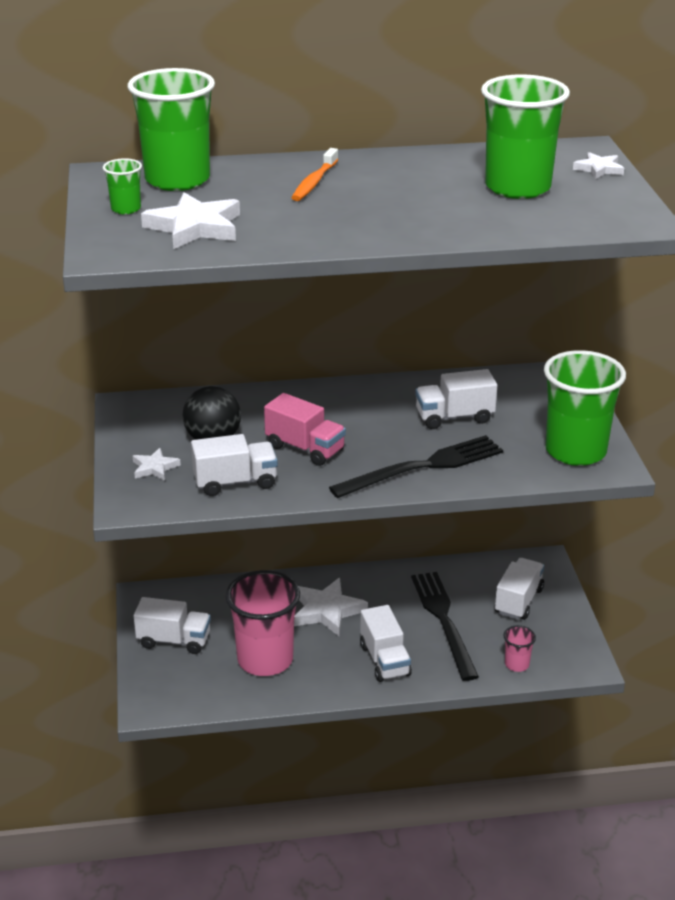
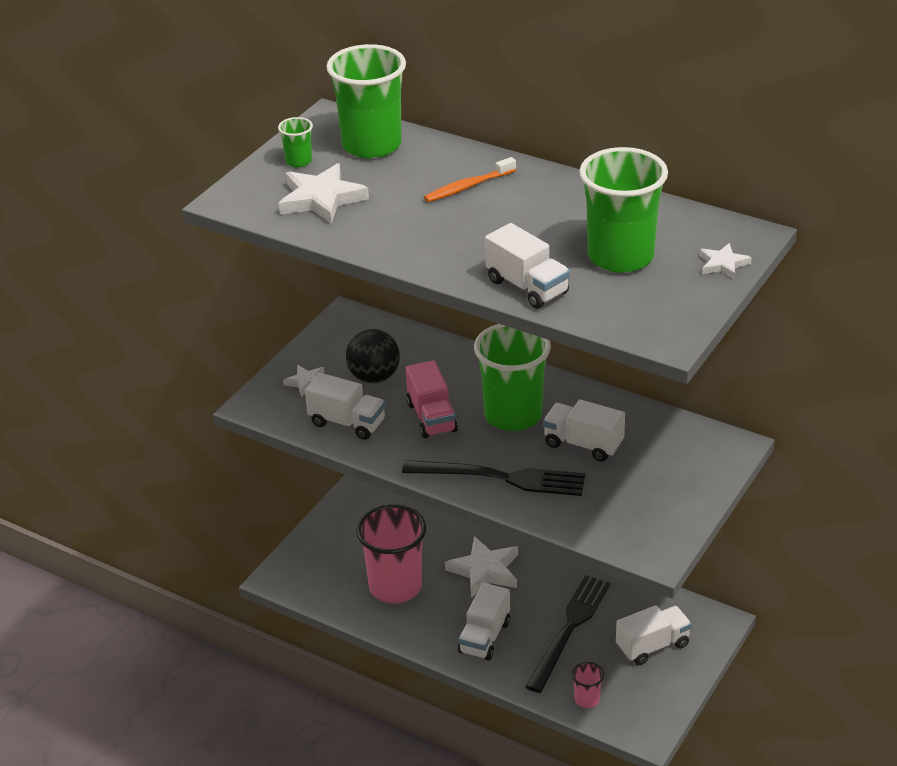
camera: 40 degrees right, 5 degrees up
(174, 640) = (346, 535): white truck -> white truck (527, 287)
(575, 451) = (643, 524): green cup -> green cup (513, 415)

